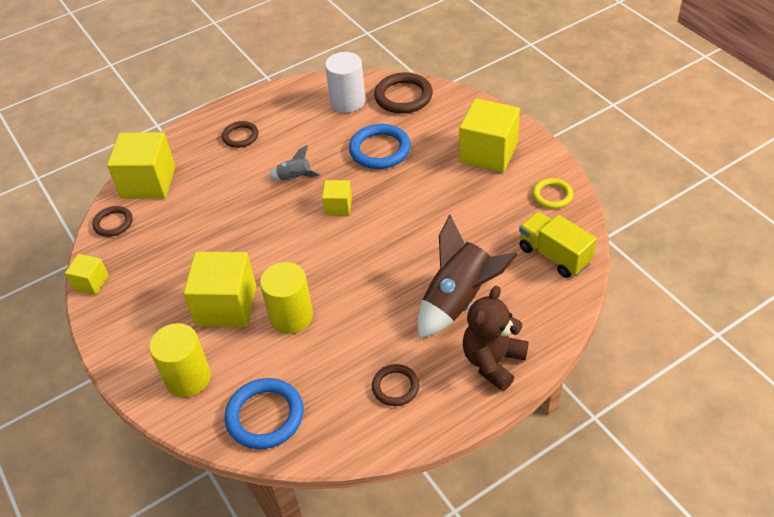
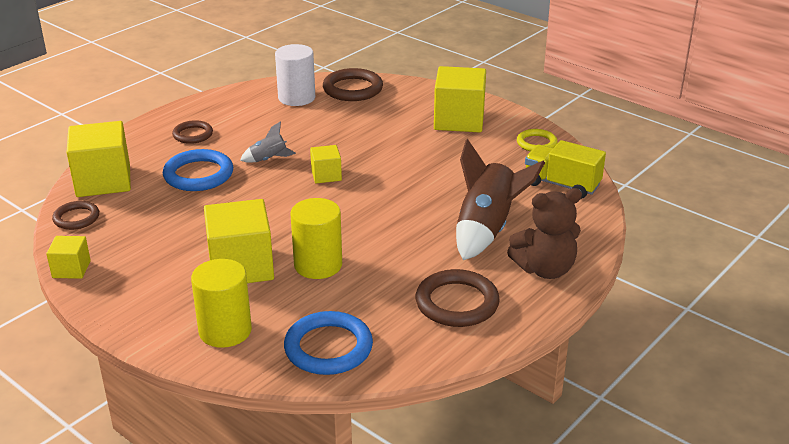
camera: 20 degrees left, 15 degrees down
(380, 150) = (348, 129): blue ring -> blue ring (198, 175)
(395, 387) = (457, 303): brown ring -> brown ring, size x1.63
(493, 362) = (545, 269): brown teddy bear -> brown teddy bear turned 120 degrees counterclockwise

